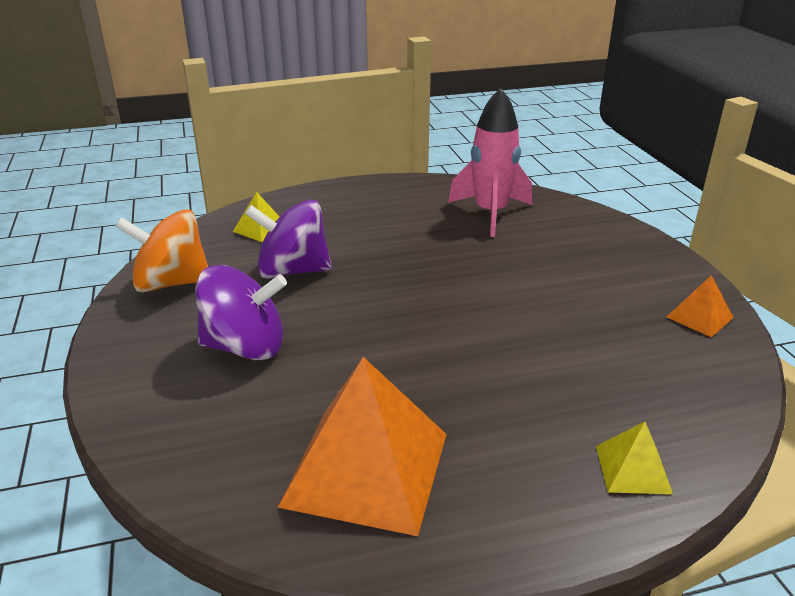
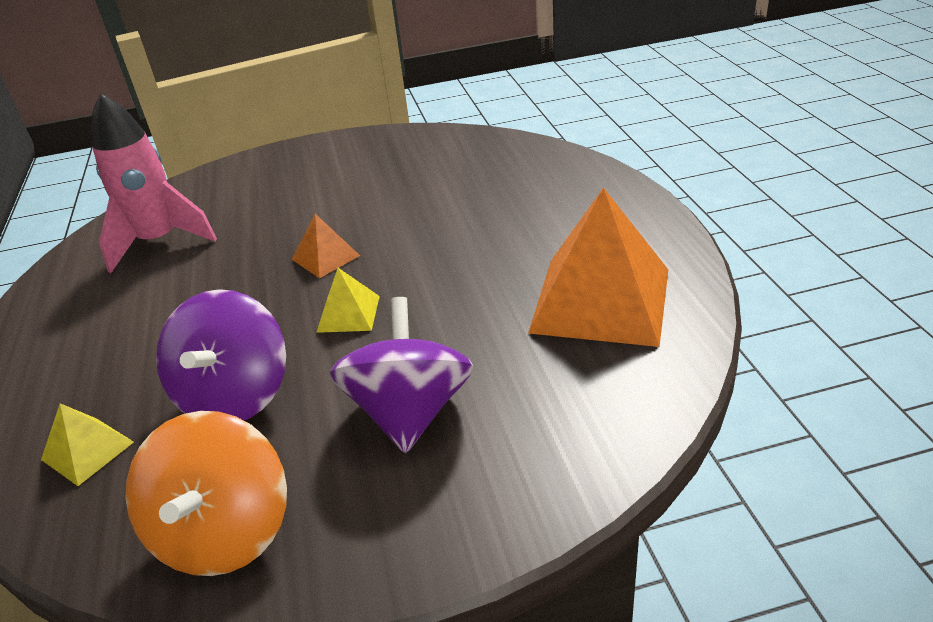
camera: 85 degrees left, 5 degrees up
(632, 469) = (578, 181): yellow pyramid -> yellow pyramid (348, 314)
(699, 317) = (396, 143): orange pyramid -> orange pyramid (325, 257)

